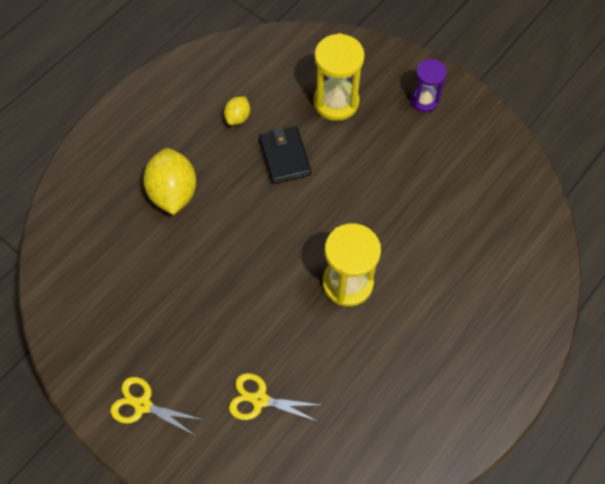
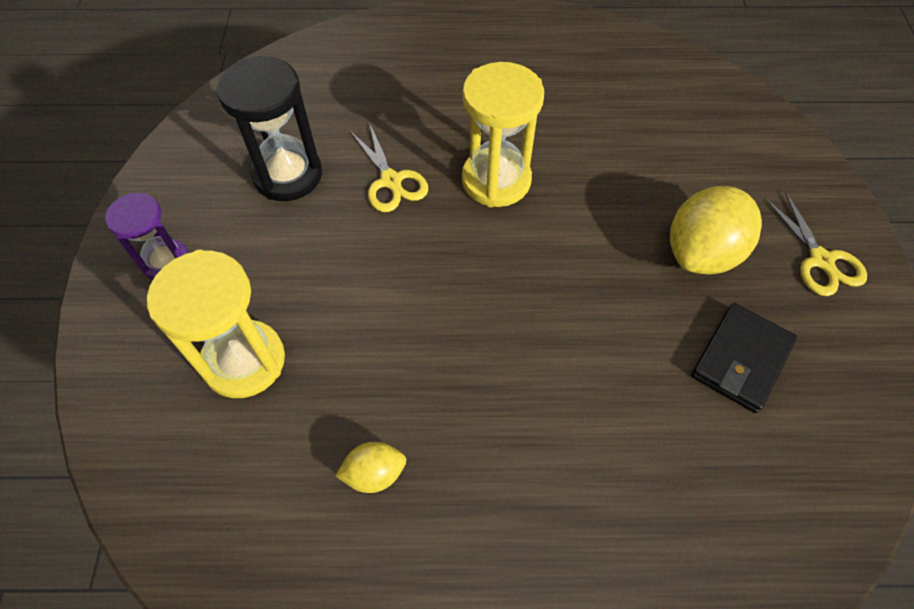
camera: 130 degrees left, 5 degrees down
(173, 193) = (572, 454): yellow lemon -> yellow lemon (701, 253)
(260, 400) = (691, 169): yellow scissors -> yellow scissors (391, 181)
(284, 157) = (390, 358): black wallet -> black wallet (741, 359)
(441, 183) = (288, 175): none -> black hourglass

